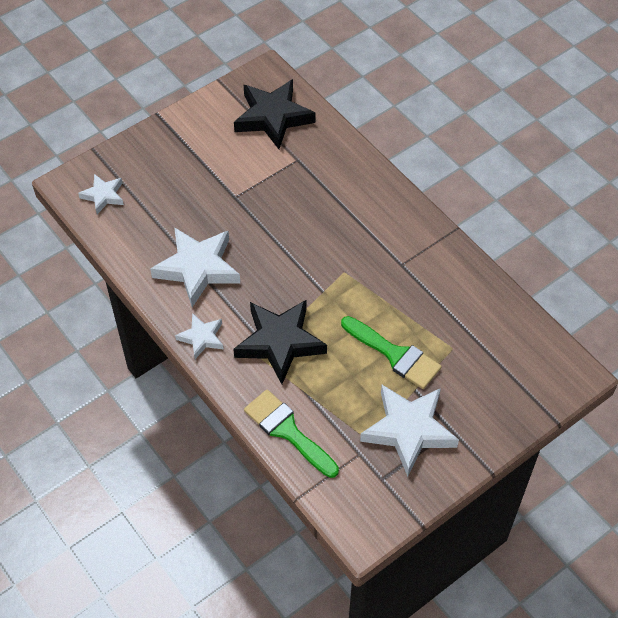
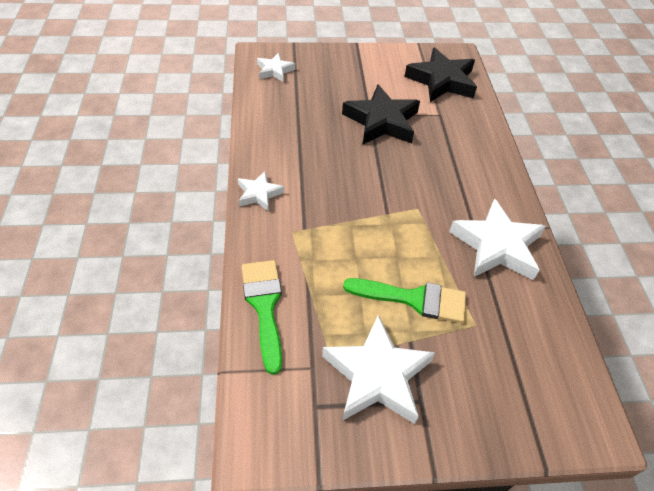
camera: 30 degrees right, 5 degrees down
(197, 268) = (299, 146): white star -> white star (496, 246)
(279, 342) = (318, 232): black star -> black star (381, 121)
(395, 355) = (414, 299): green brush -> green brush turned 60 degrees counterclockwise

